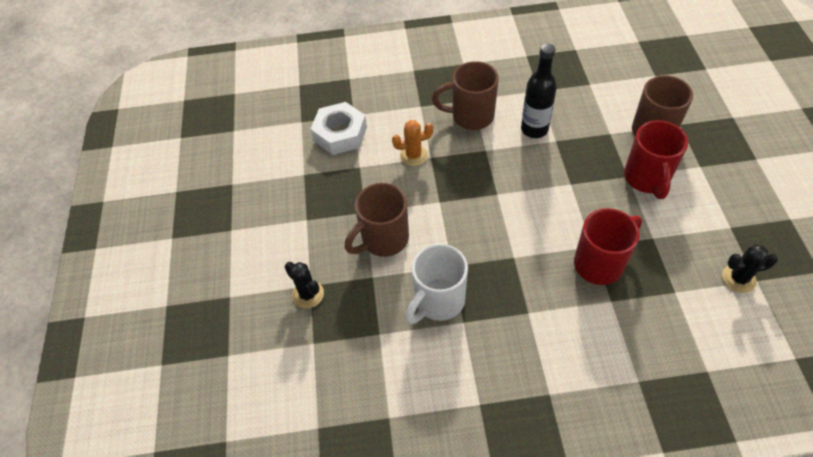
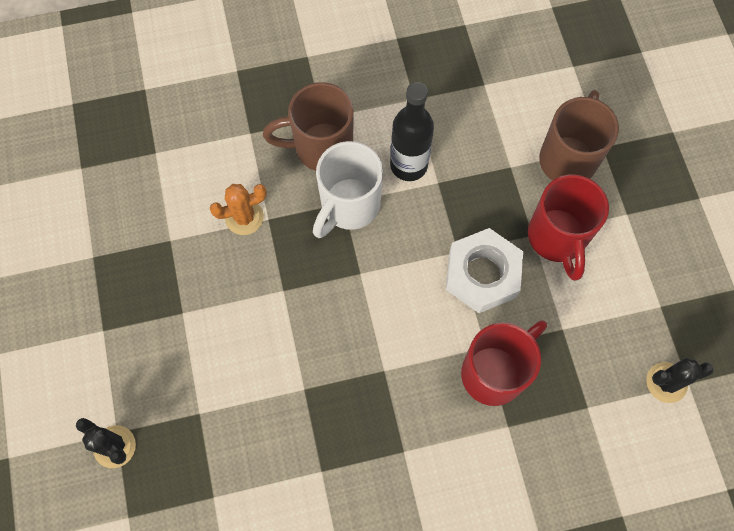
camera: 10 degrees left, 15 degrees up
(340, 134) = (138, 186): white nut -> white nut (482, 274)
(383, 240) = (210, 355): brown mug -> none
(438, 301) = (287, 444): white mug -> white mug (349, 206)

